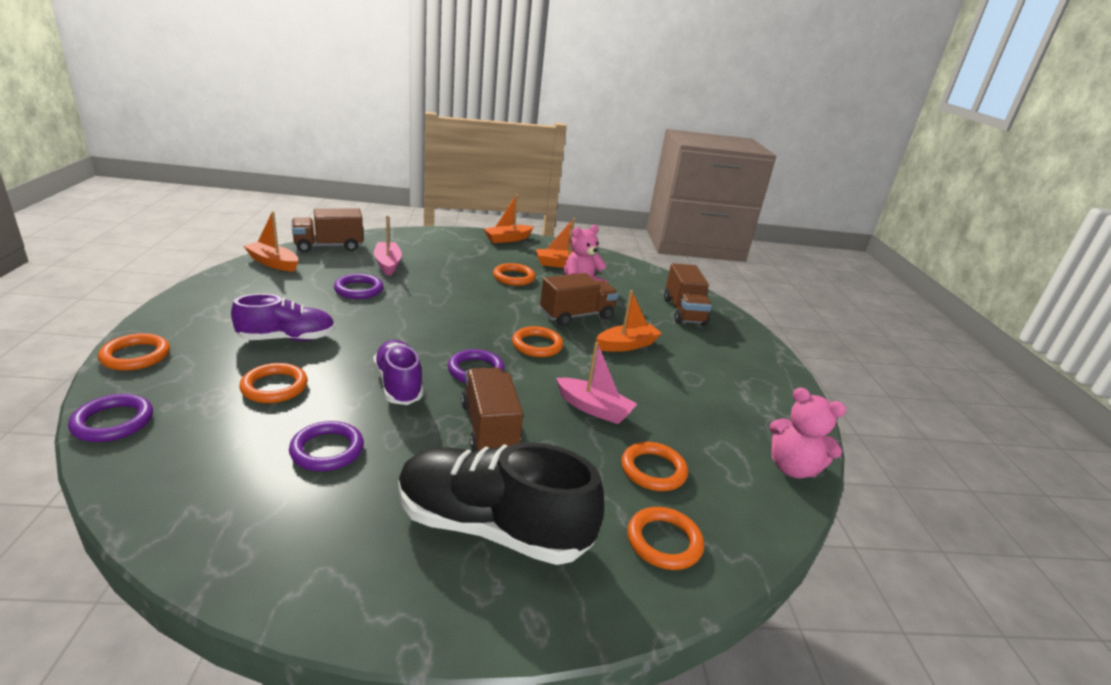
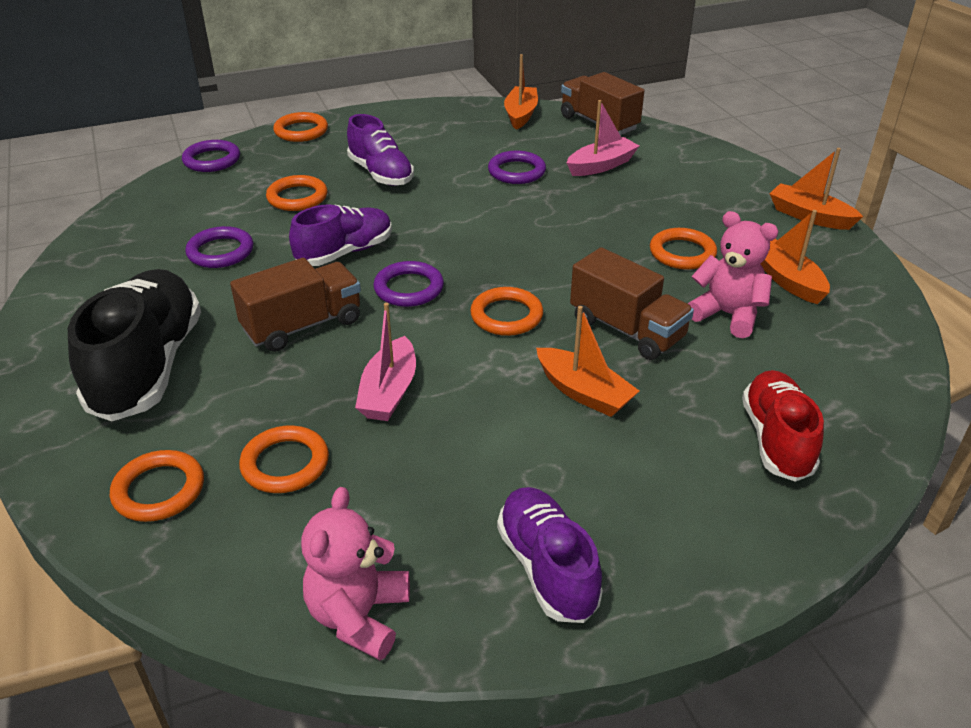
camera: 75 degrees right, 10 degrees up
(684, 311) = (776, 439): brown truck -> red shoe
(760, 397) = (547, 568): none -> purple shoe

